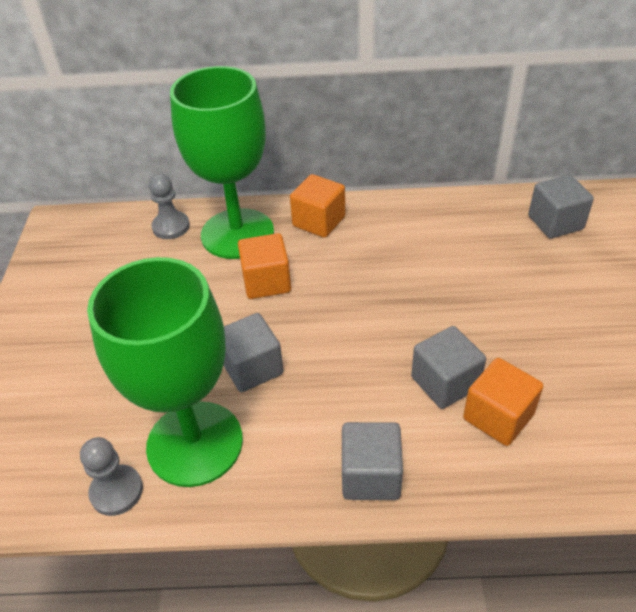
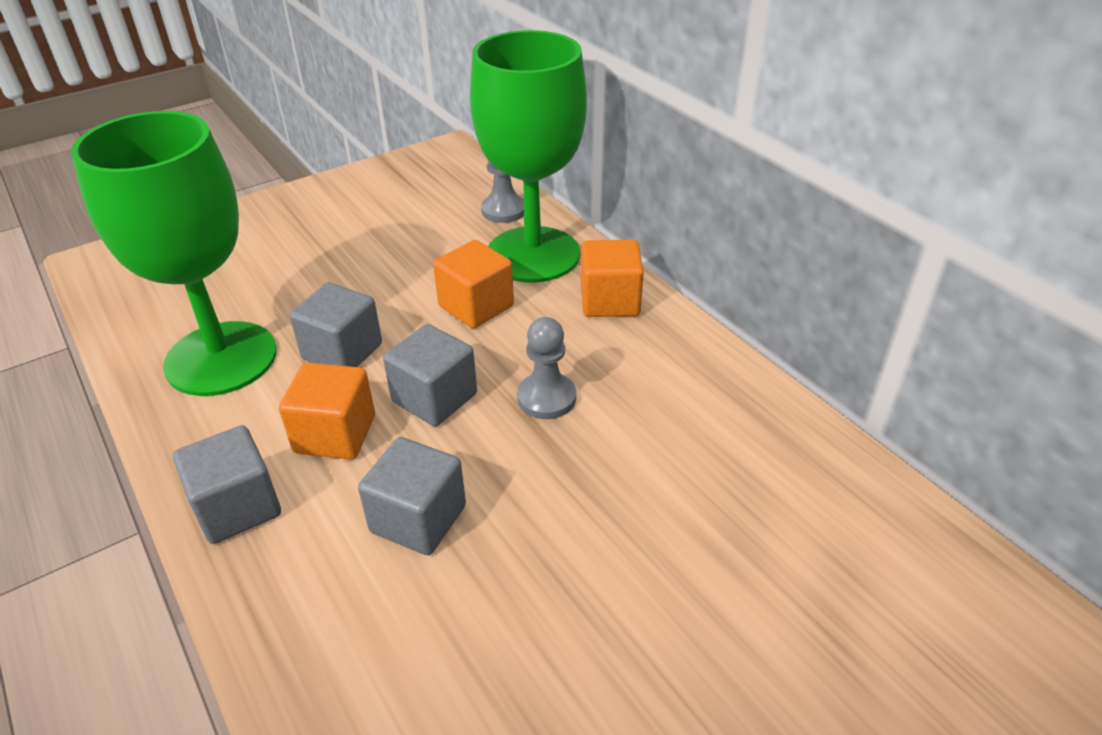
camera: 55 degrees right, 5 degrees down
(116, 491) = (143, 337): grey pawn -> grey pawn (546, 398)
(498, 416) = (391, 595): orange cube -> orange cube (335, 434)
(555, 222) = (841, 526): grey cube -> grey cube (434, 398)

